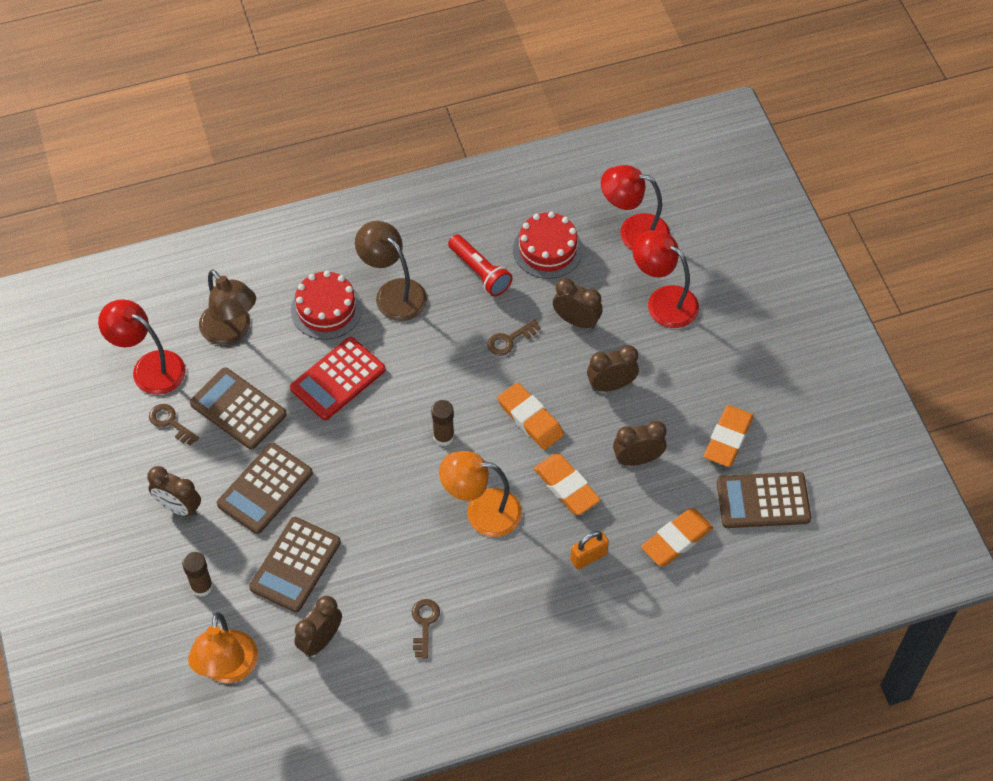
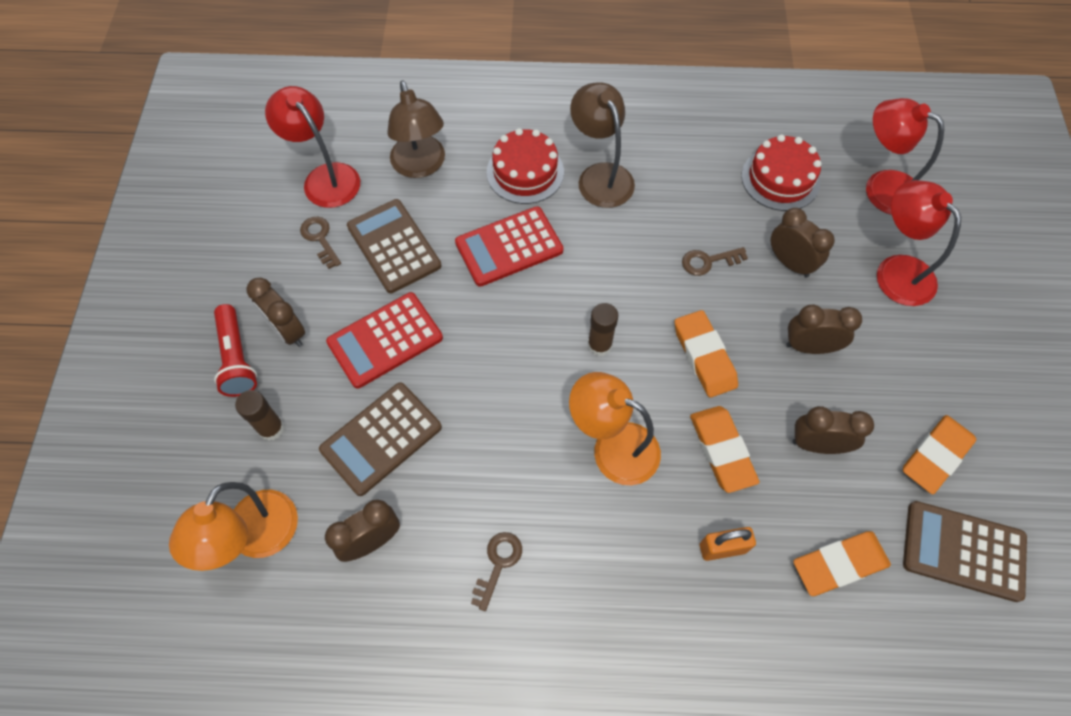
camera: 20 degrees right, 5 degrees up
(265, 489) = (385, 340): brown calculator -> red calculator
(480, 272) = (699, 181): red flashlight -> red flashlight (237, 358)

